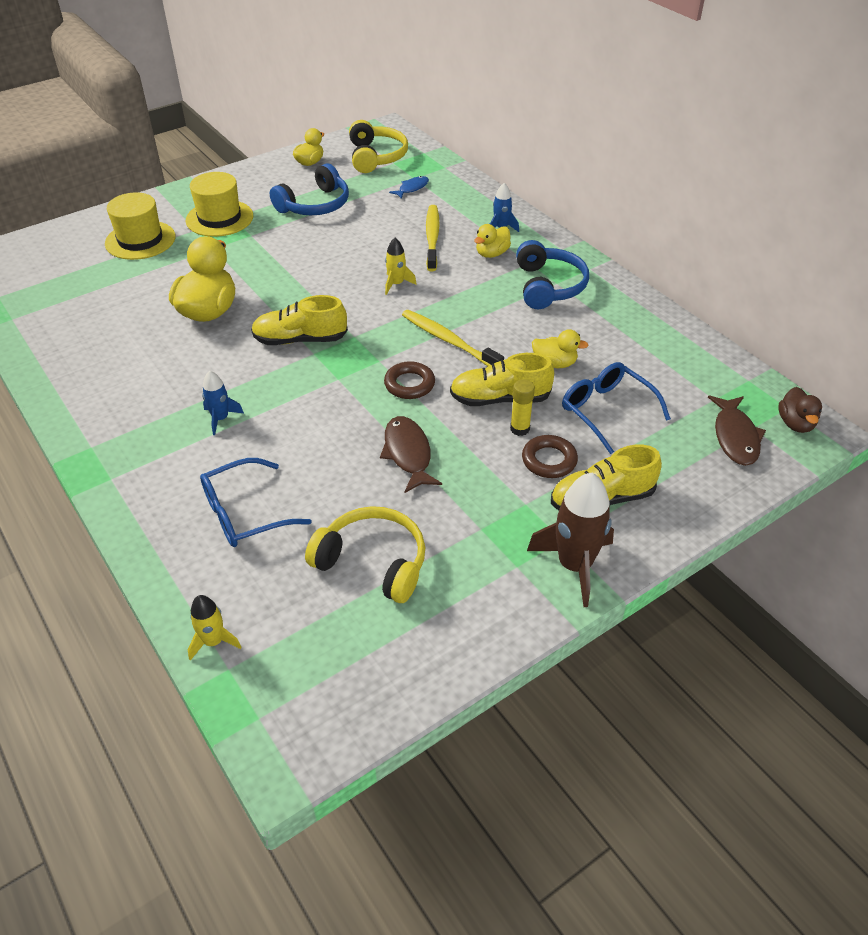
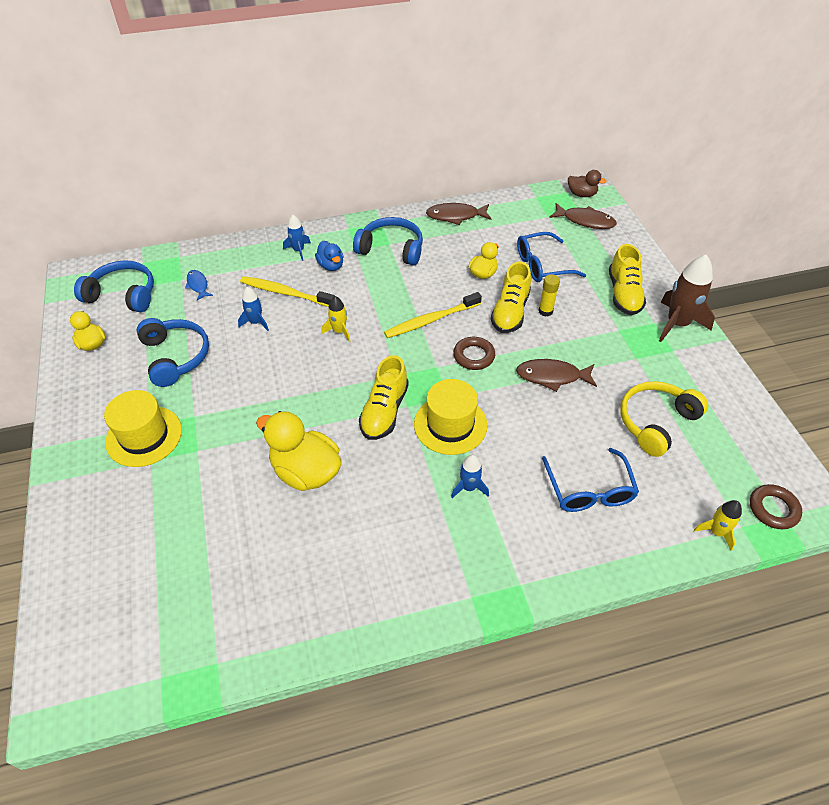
camera: 70 degrees left, 5 degrees up
(140, 240) = (137, 514): yellow hat -> yellow hat (450, 424)
(376, 157) = (123, 295): yellow headphones -> blue headphones
(381, 233) = (256, 322): none -> blue rocket
(492, 254) = (331, 265): yellow duck -> blue duck
(549, 460) = (581, 306): brown ring -> brown ring (773, 509)
(647, 319) = (455, 216): none -> brown fish

